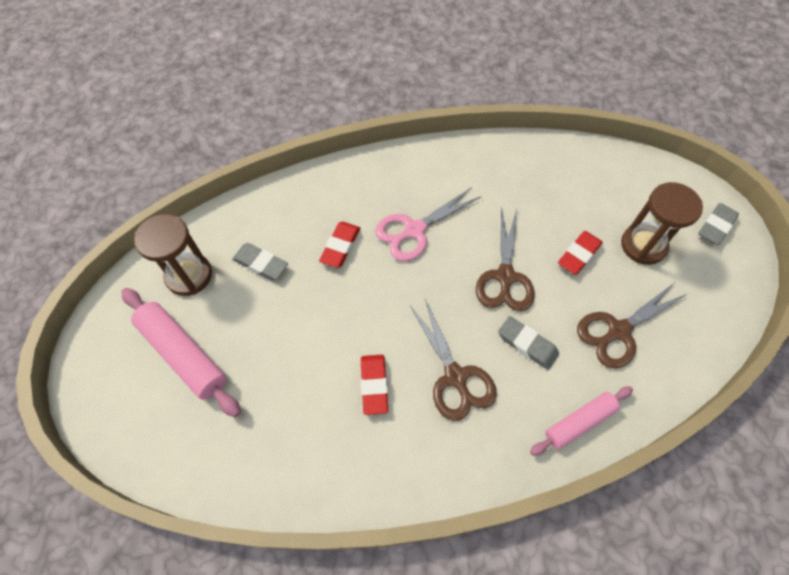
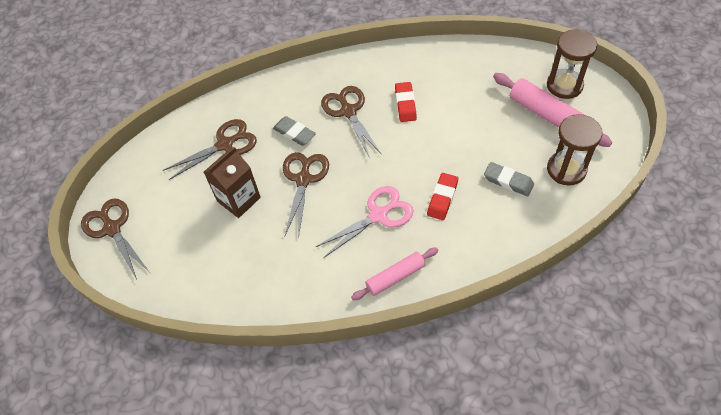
camera: 175 degrees left, 5 degrees down
(579, 255) = (239, 199): red eraser -> brown carton
(579, 422) = (268, 91): pink rolling pin -> pink rolling pin (395, 277)
(643, 245) = (182, 209): brown hourglass -> brown hourglass (564, 85)
(716, 226) = (112, 229): grey eraser -> brown scissors

